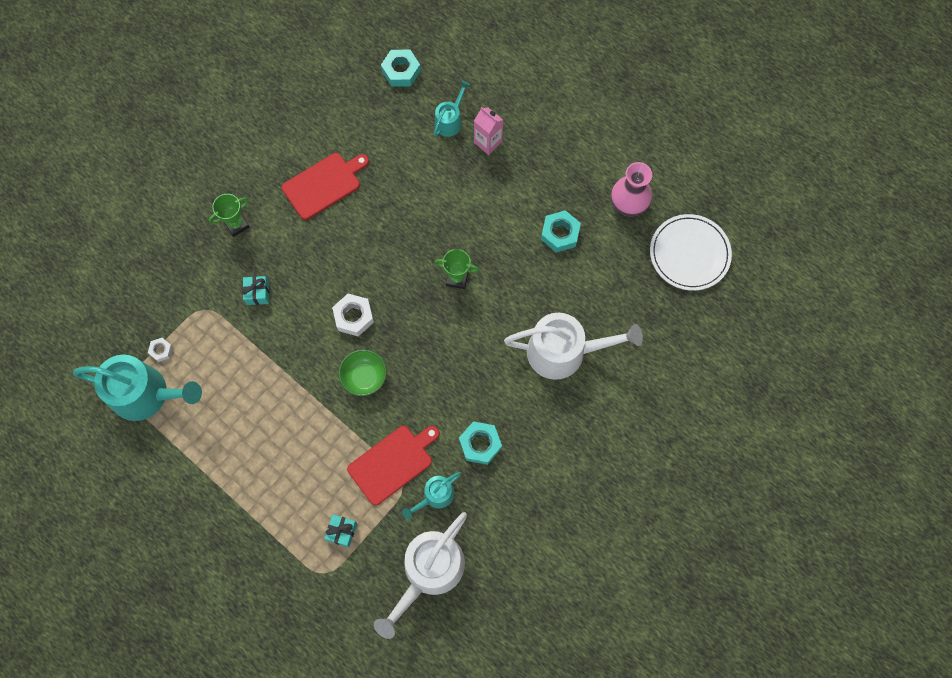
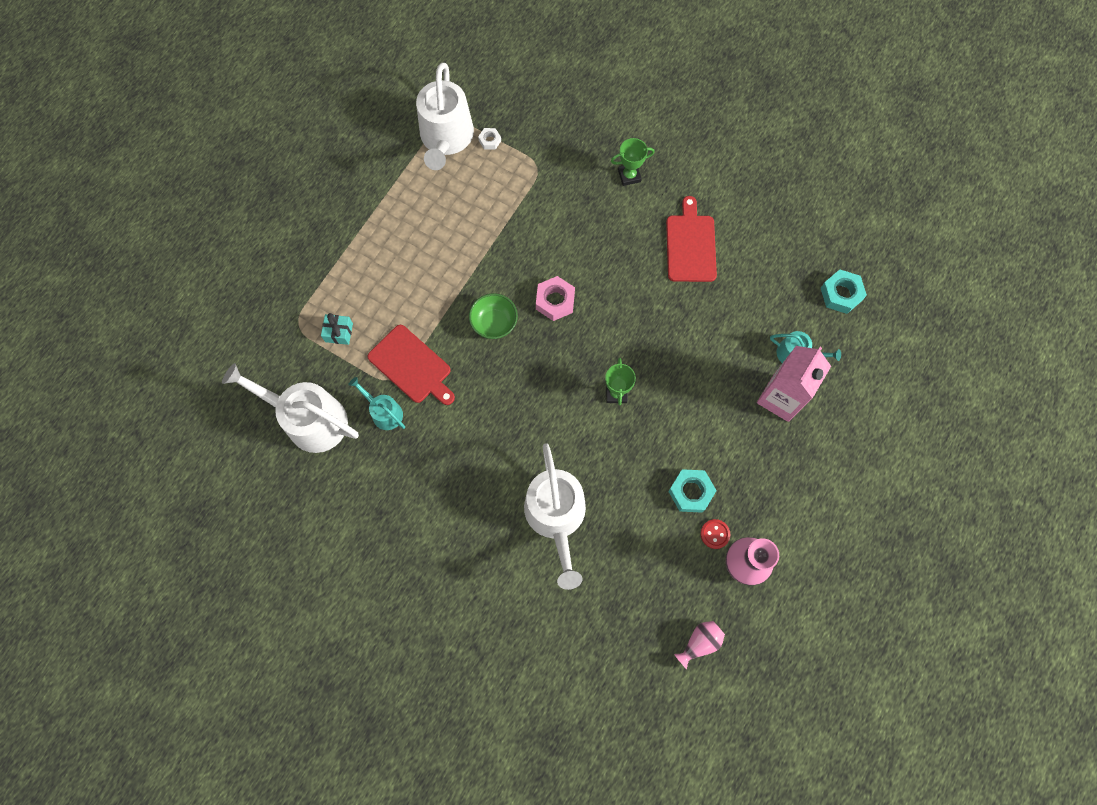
camera: 80 degrees right, 0 degrees up
(146, 394) = (446, 138): turquoise watering can -> white watering can
(236, 225) = (629, 176): green trophy -> green trophy turned 60 degrees counterclockwise
(257, 293) = (562, 209): turquoise gift -> none
(324, 185) = (691, 245): red cutting board -> red cutting board turned 135 degrees counterclockwise
(353, 317) = (555, 301): white nut -> pink nut
(480, 444) = (443, 446): turquoise nut -> none
(488, 142) = (781, 398): pink carton -> pink carton, size x1.63
(600, 222) = (715, 534): none -> red button
(689, 253) = (699, 642): white plate -> pink vase

